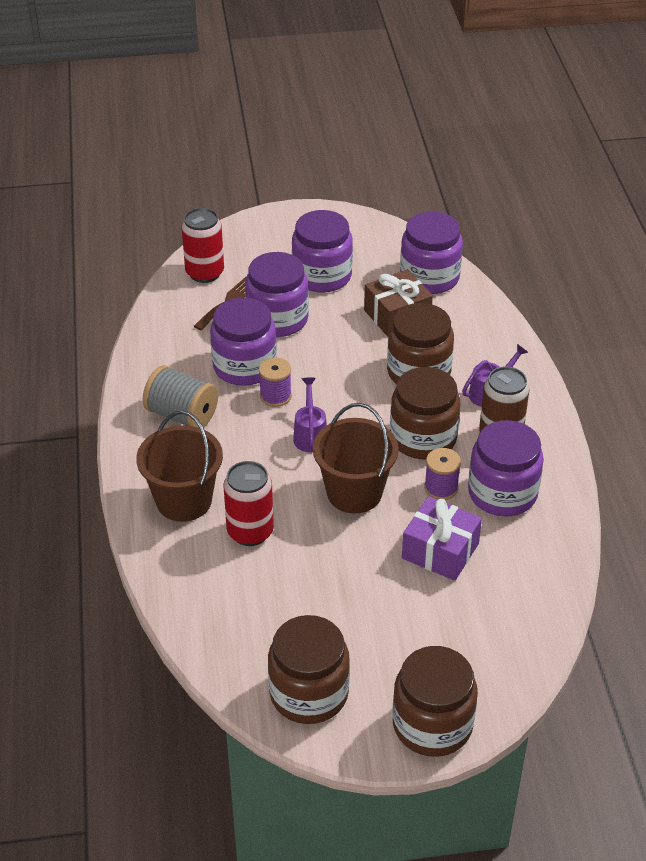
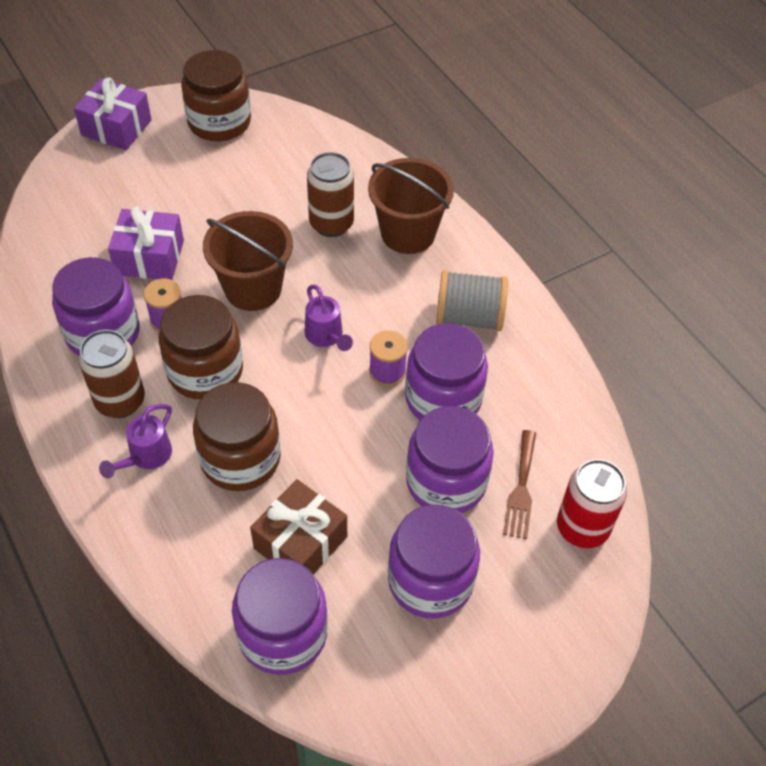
camera: 155 degrees right, 10 degrees up
(250, 532) = (331, 224): red can -> brown can
(432, 724) = (116, 128): brown jar -> purple gift

